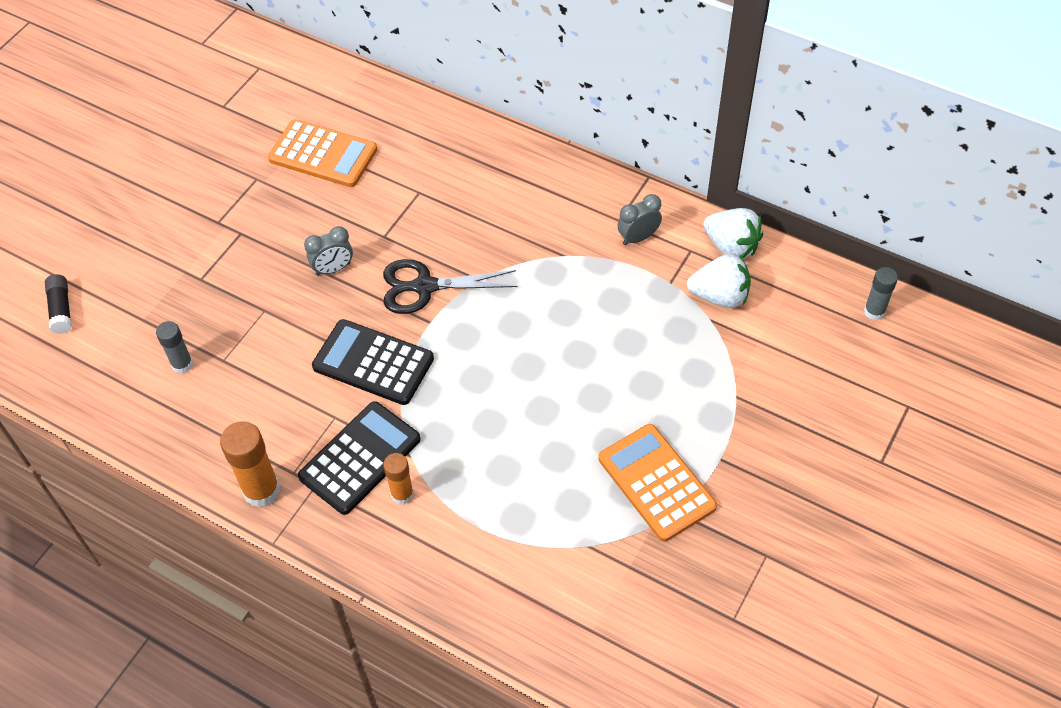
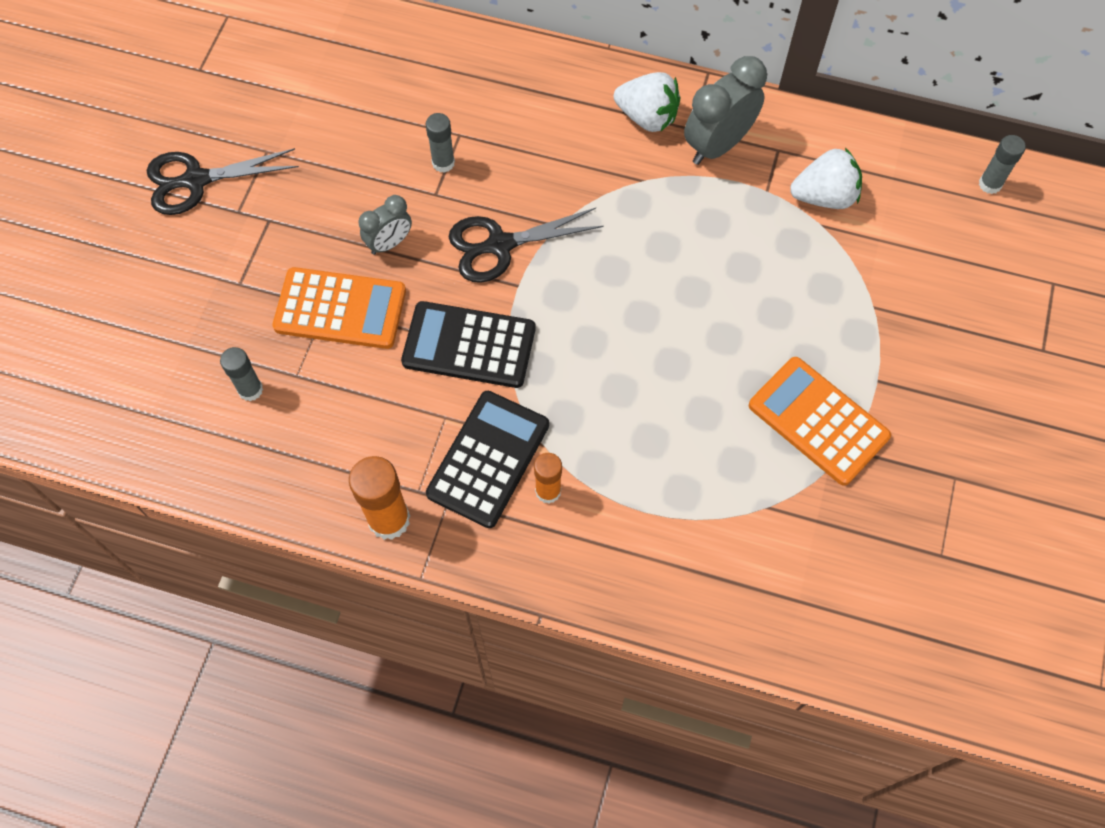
camera: 15 degrees left, 10 degrees up
(61, 309) = (85, 351): black glue stick -> none
(192, 192) = (196, 180): none -> black scissors
(323, 154) = (335, 108): orange calculator -> orange calculator (340, 309)
(398, 212) = (443, 163): none -> grey glue stick
(638, 237) = (717, 145): grey clock -> grey clock, size x1.70
(731, 246) = (820, 137): white strawberry -> white strawberry (647, 117)

